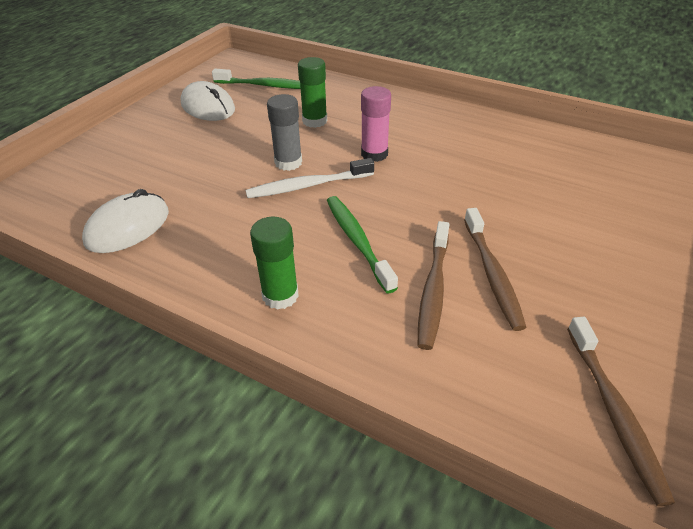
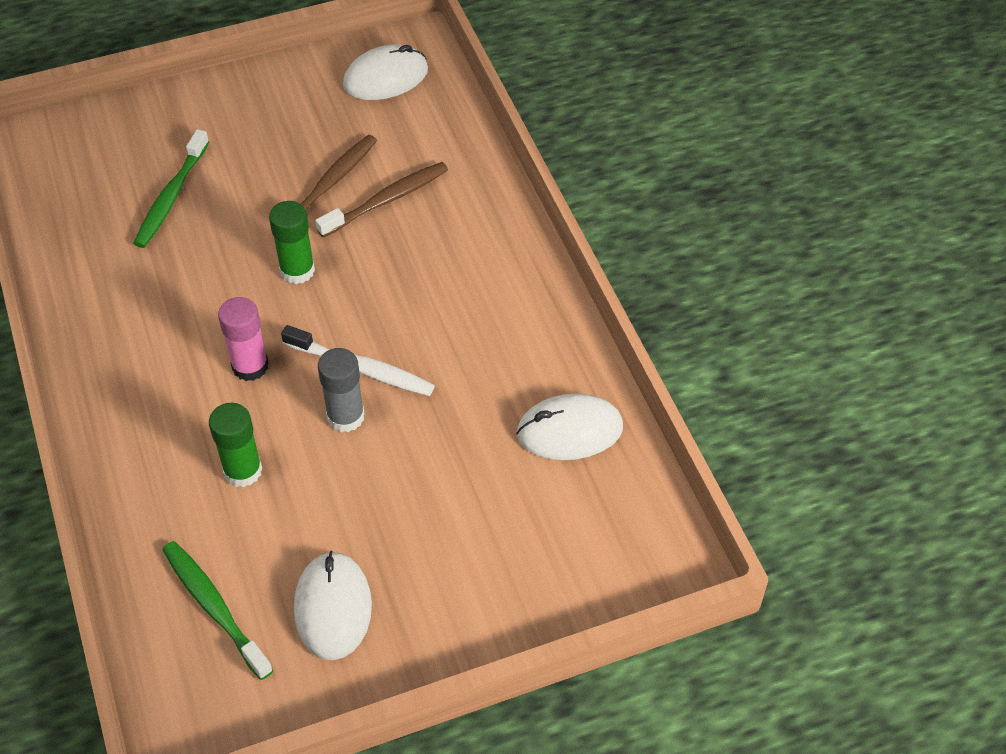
camera: 140 degrees left, 10 degrees up
(280, 295) = (498, 268): green glue stick -> green glue stick (297, 270)
(357, 241) = (390, 276): green toothbrush -> green toothbrush (171, 197)
(614, 412) = (386, 77): brown toothbrush -> white mouse

